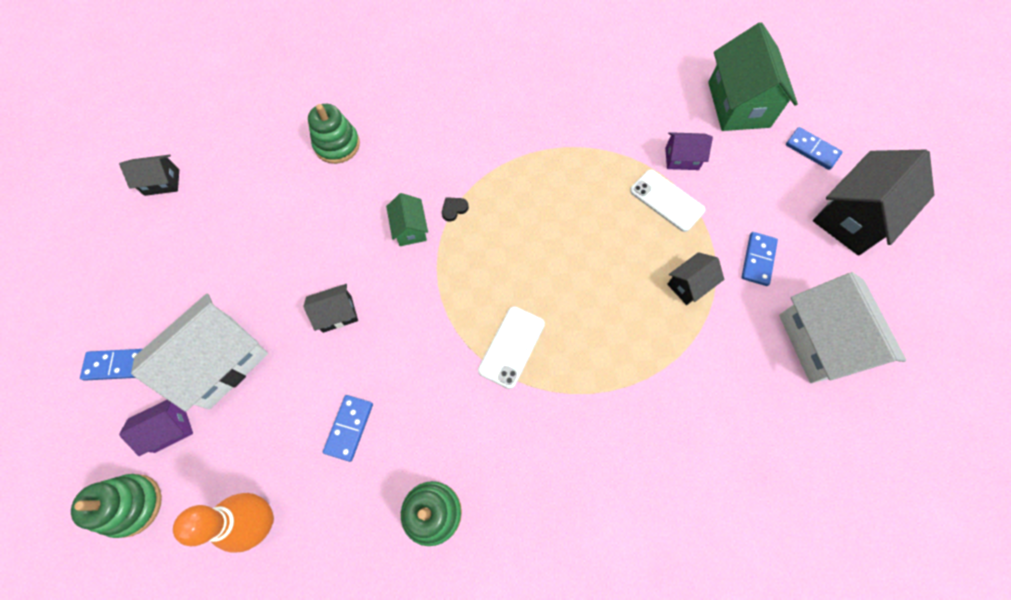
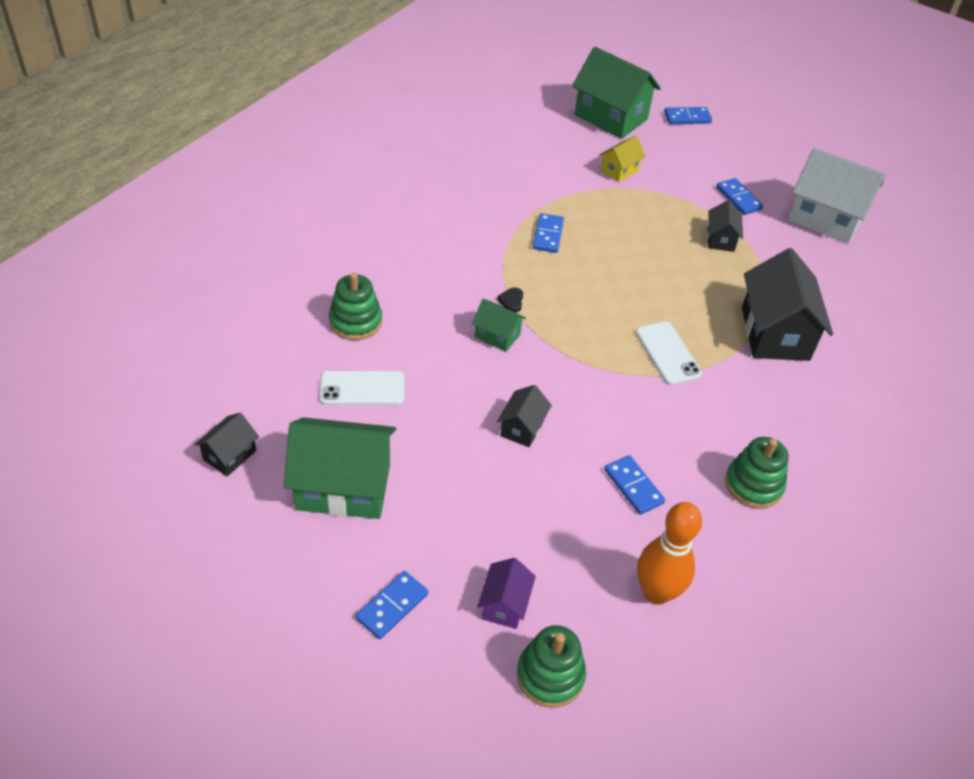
camera: 50 degrees left, 20 degrees down
(189, 259) = (343, 487): none -> green house
(220, 362) = (478, 529): white house -> none
(549, 175) = (548, 235): none -> blue domino
(666, 200) = (643, 201): white phone -> white phone (362, 389)
(681, 158) = (619, 170): purple house -> yellow house
(853, 217) = (756, 141): black house -> black house (775, 333)

